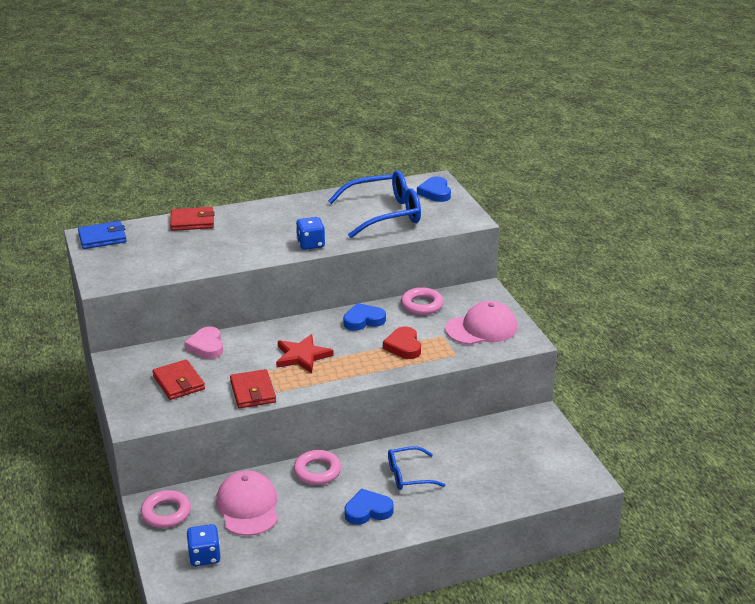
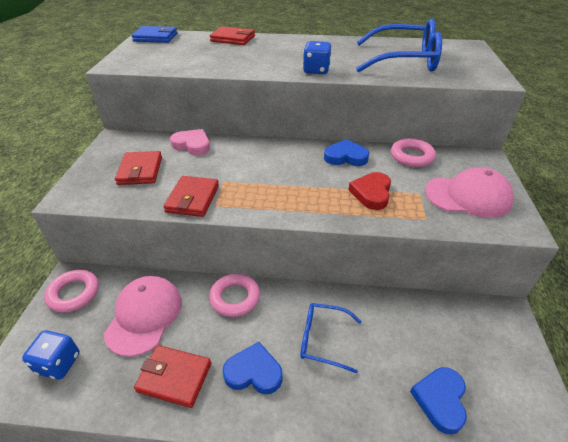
camera: 25 degrees right, 10 degrees up
(206, 346) = (192, 145): pink heart -> pink heart turned 105 degrees clockwise
(302, 356) = (265, 176): red star -> none
(308, 533) = (174, 377): none -> red wallet
(435, 192) = (464, 53): blue heart -> blue heart (440, 400)

